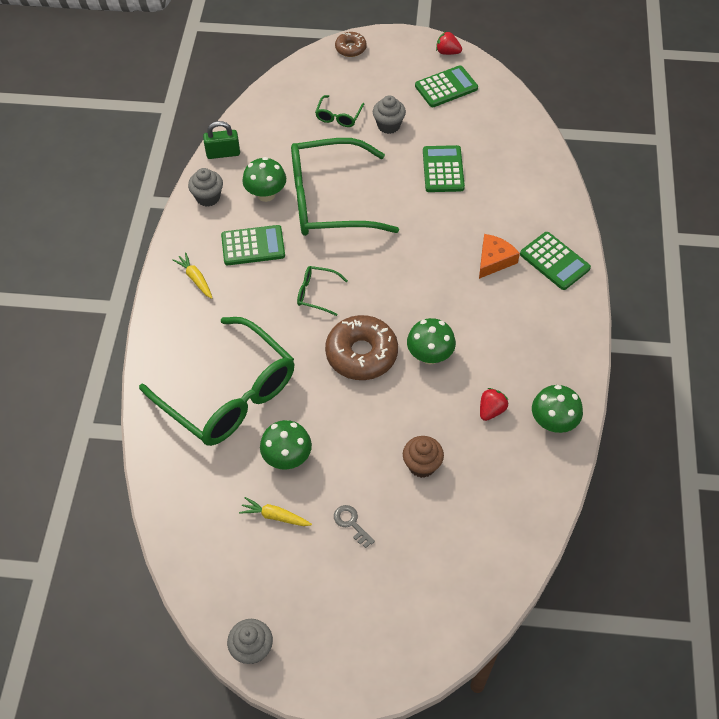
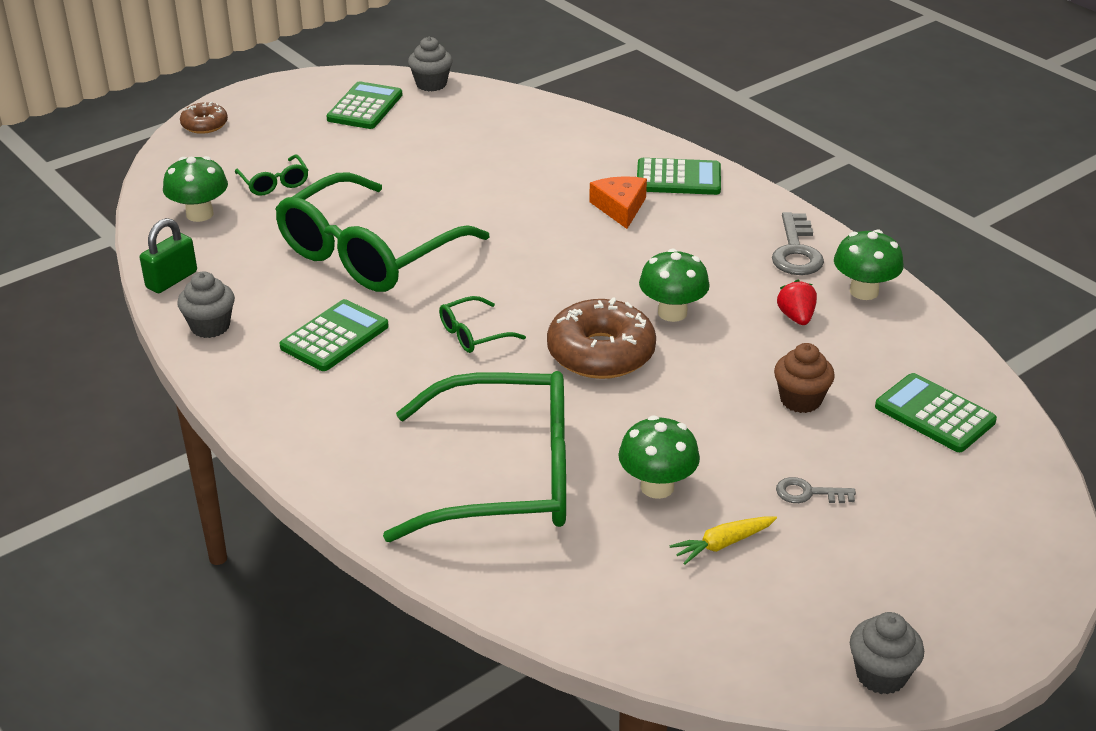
camera: 45 degrees left, 20 degrees down
(195, 279) = (304, 404): yellow carrot -> none
(266, 194) = (283, 286): green mushroom -> green mushroom (200, 214)
(388, 125) = (345, 163): grey cupcake -> grey cupcake (431, 84)
(443, 169) = (460, 168): green calculator -> green calculator (934, 414)
(447, 52) = (325, 81): red strawberry -> none
(553, 364) = (796, 251): none -> grey key

